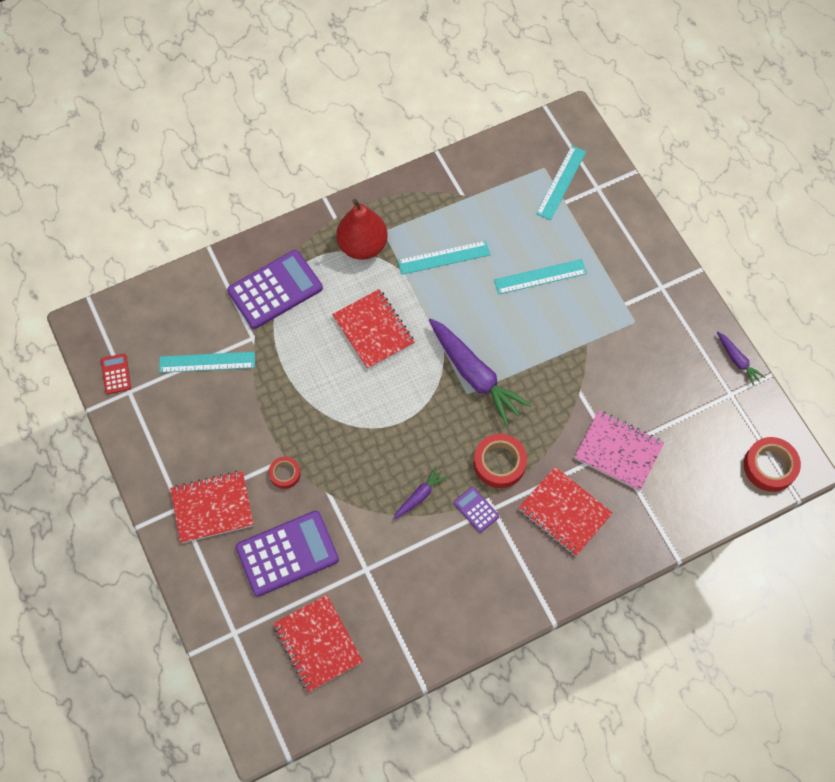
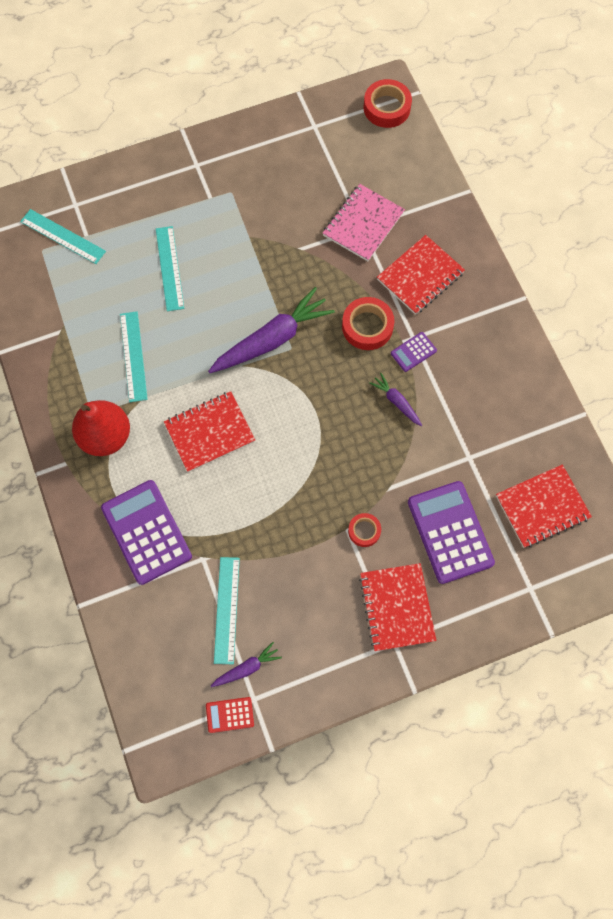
camera: 85 degrees left, 5 degrees up
(737, 361) = (281, 115): purple carrot -> purple carrot (247, 667)

